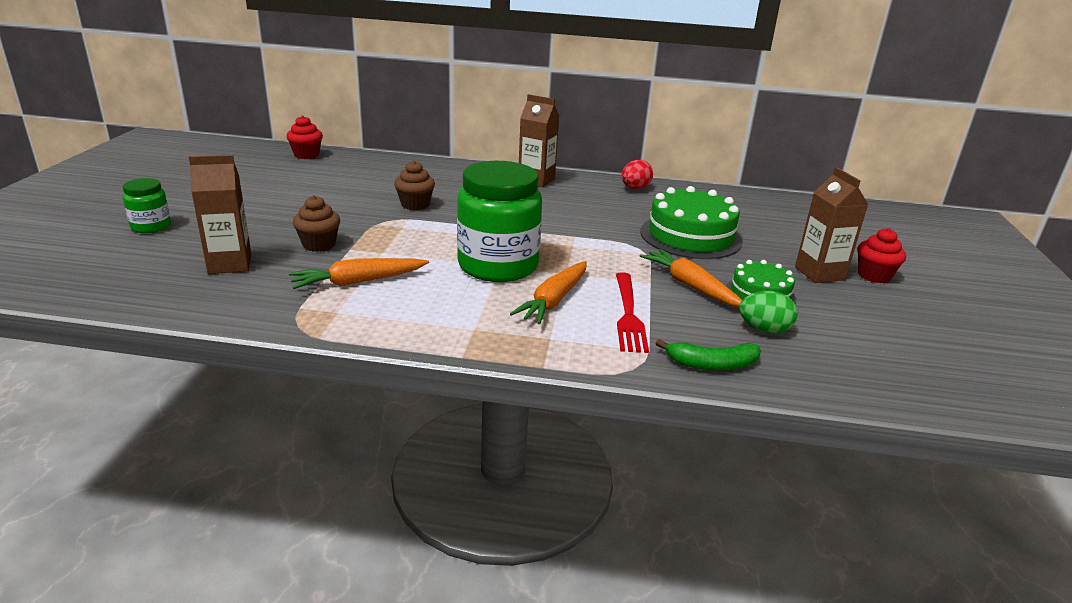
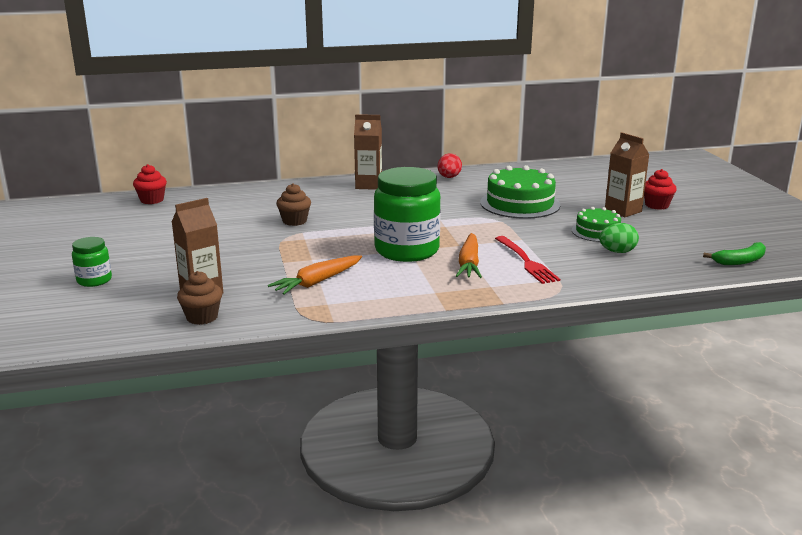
camera: 20 degrees left, 5 degrees down
(319, 245) = (254, 264): brown cupcake -> brown cupcake (202, 317)
(691, 286) = (549, 236): orange carrot -> none
(712, 364) = (603, 278): green banana -> green banana (740, 261)

